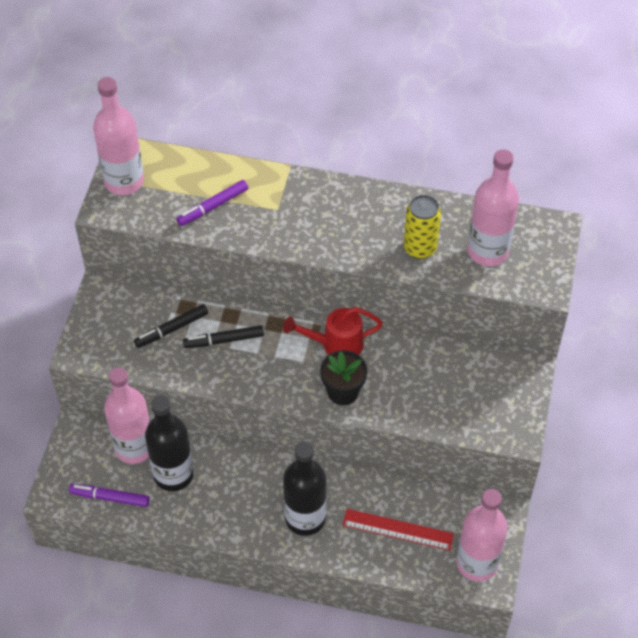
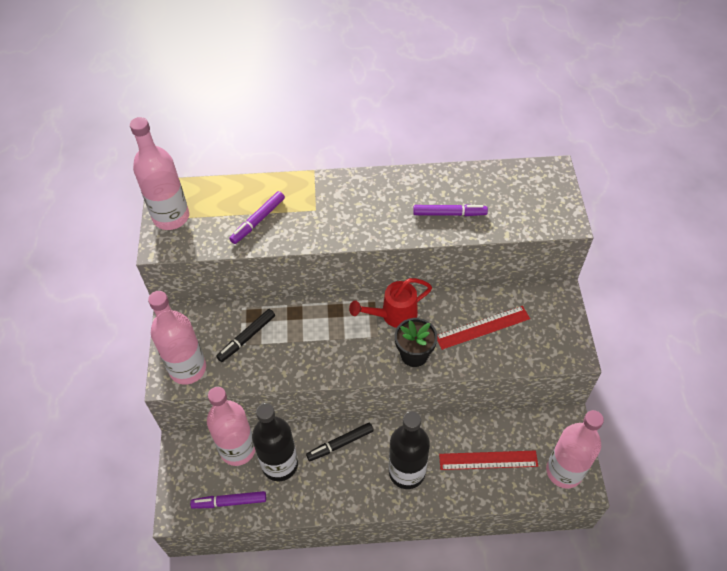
camera: 15 degrees left, 0 degrees up
(224, 340) = (296, 335): black marker -> black marker (340, 444)
(420, 248) = (449, 214): yellow can -> purple marker
(428, 382) = (482, 327): none -> red ruler
(488, 251) = (507, 203): pink bottle -> pink bottle (188, 369)

